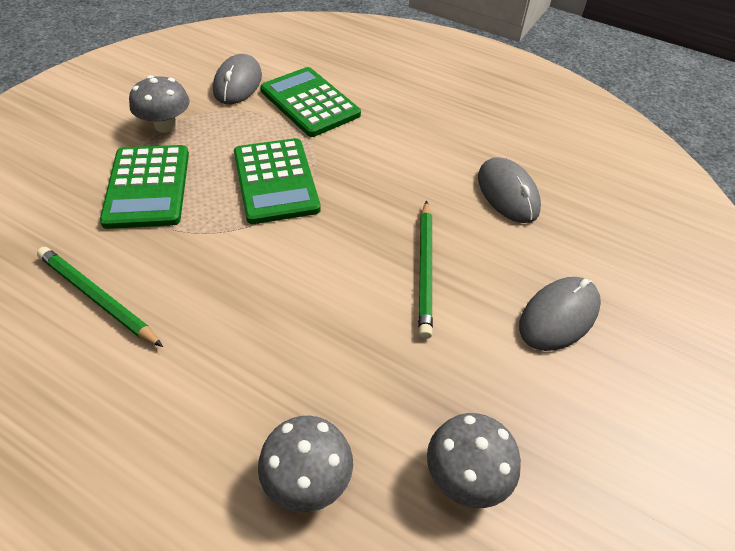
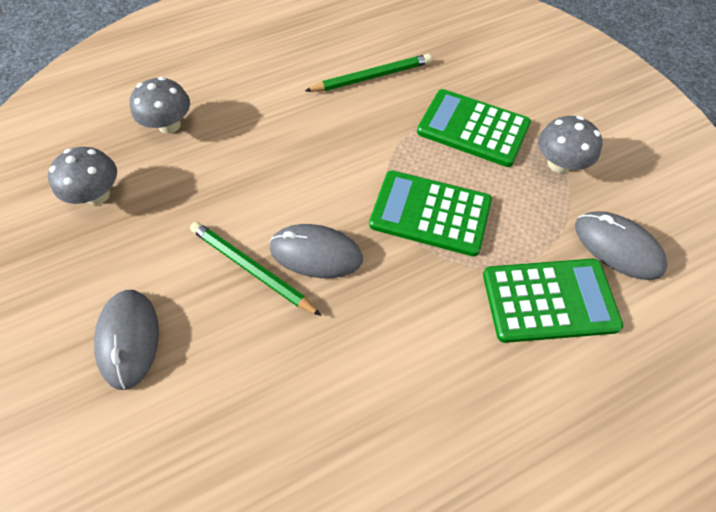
camera: 125 degrees right, 10 degrees up
(507, 193) = (283, 413): grey mouse -> grey mouse (316, 253)

